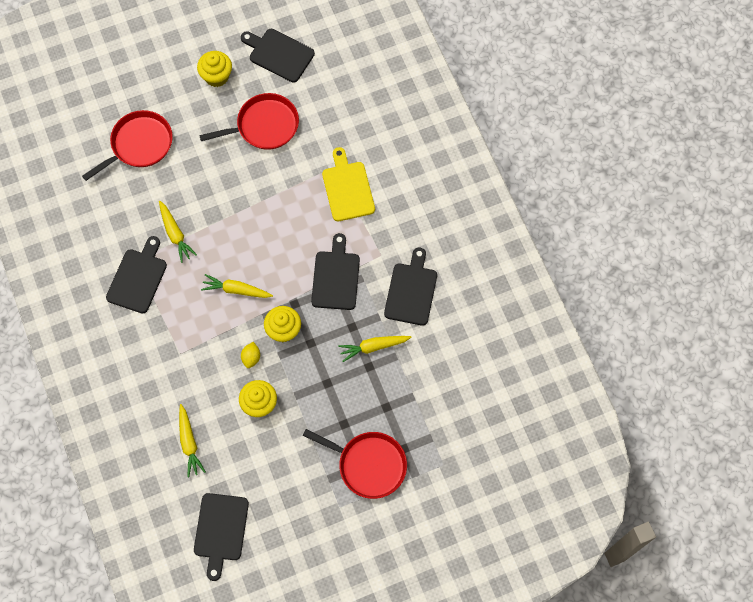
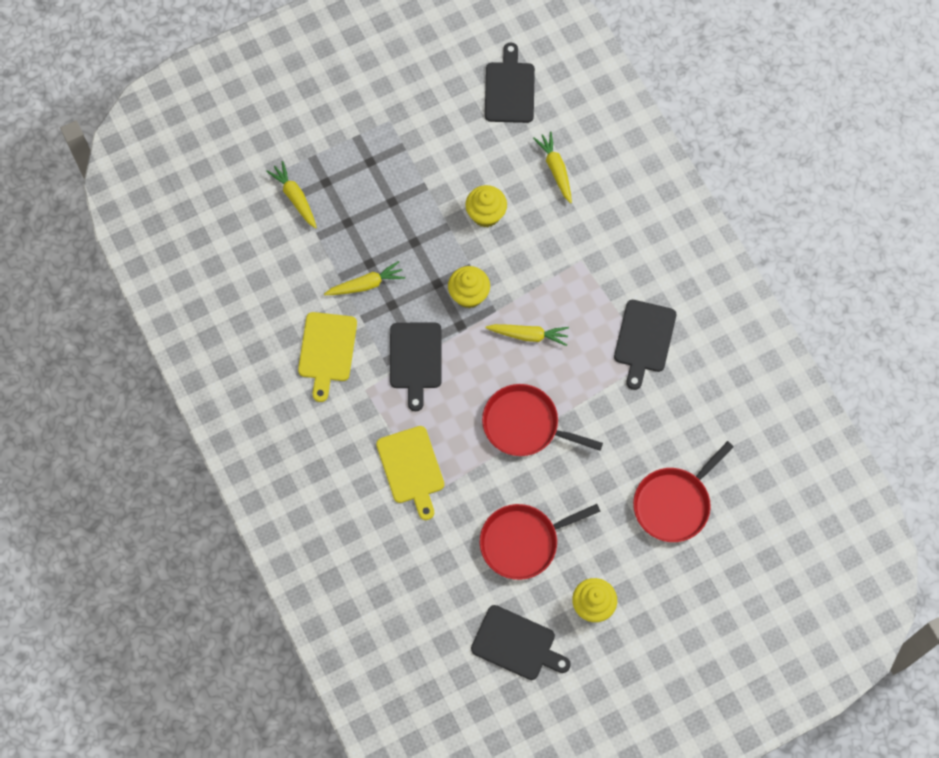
camera: 175 degrees right, 0 degrees up
(175, 234) = (610, 395): yellow carrot -> yellow carrot (295, 197)
(251, 358) = (501, 262): yellow lemon -> none
(369, 465) = (362, 163): red pan -> red pan (524, 425)
(411, 291) = (327, 351): black cutting board -> yellow cutting board

